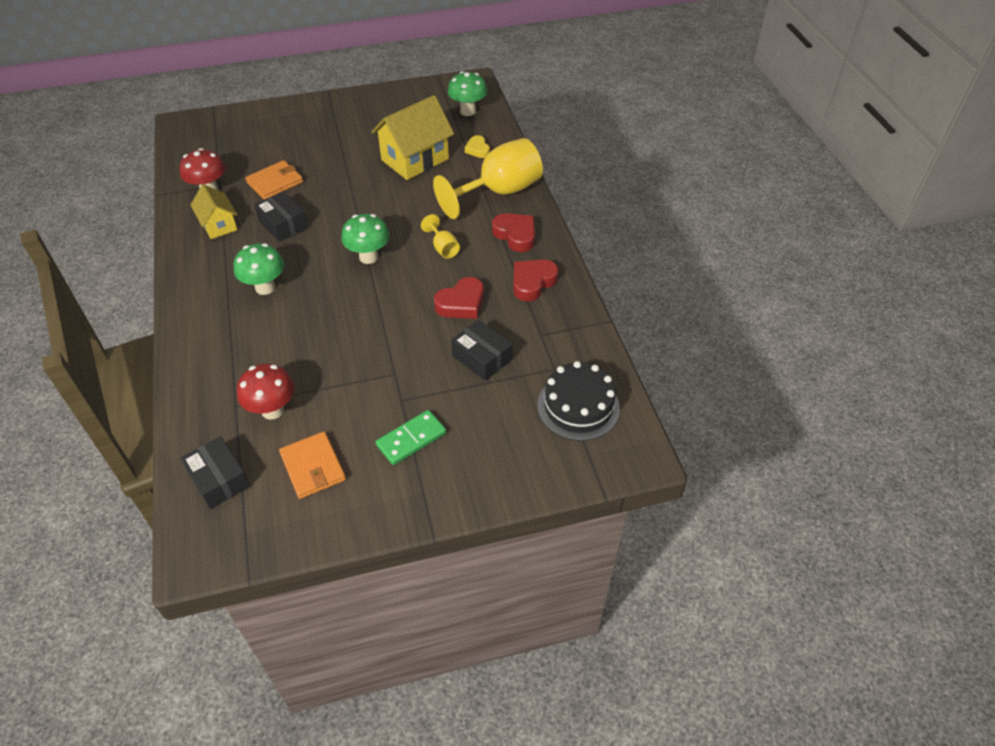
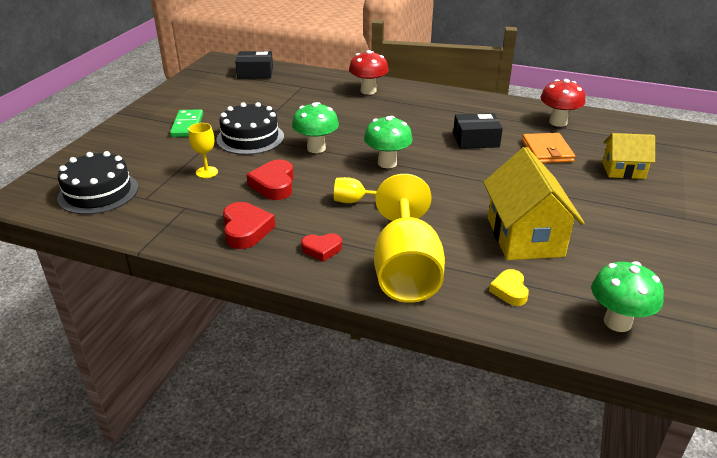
camera: 125 degrees right, 15 degrees down
(219, 225) = (502, 116): yellow house -> yellow house (623, 170)
(265, 287) = (401, 116): green mushroom -> green mushroom (316, 148)
(272, 410) = (281, 94): red mushroom -> red mushroom (368, 91)
(313, 467) = (220, 95): orange wallet -> none
(396, 369) = (250, 138): none -> black cake
(477, 149) = (509, 291): yellow heart -> yellow heart turned 105 degrees counterclockwise
(482, 358) = (207, 172): black box -> yellow goblet
(515, 235) = (322, 249): red heart -> red heart, size x0.64

